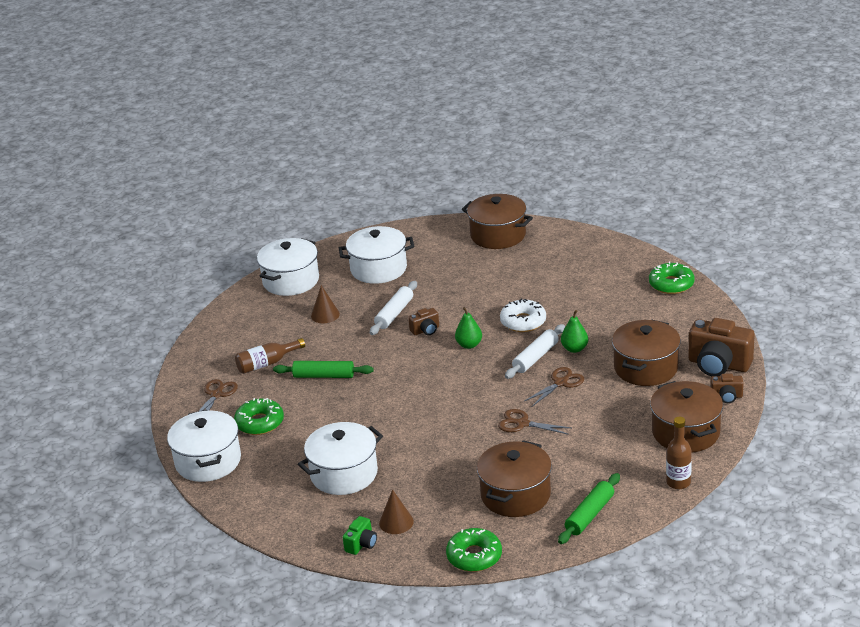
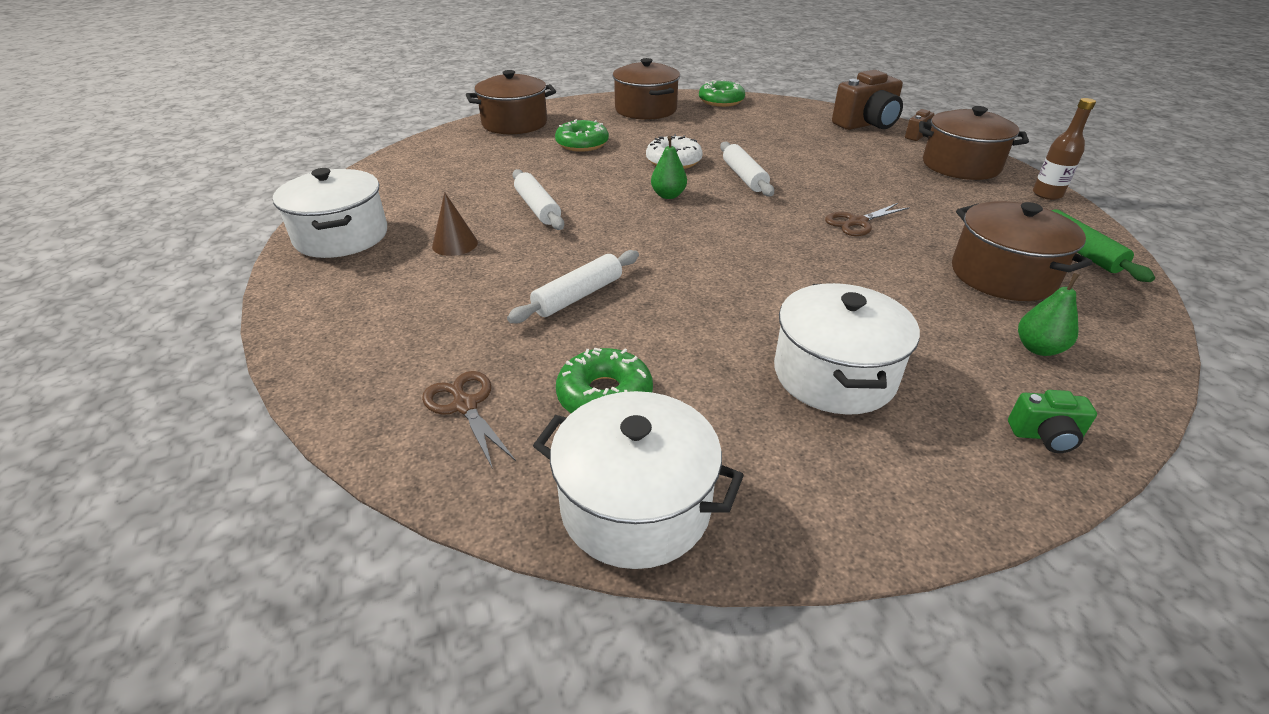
camera: 55 degrees left, 5 degrees up
(267, 363) = (473, 325): brown bottle -> none
(324, 376) = (578, 296): green rolling pin -> white rolling pin
(361, 544) = (1045, 436): green camera -> green camera turned 120 degrees clockwise
(378, 269) = (440, 185): white pot -> none
(396, 522) = (1003, 380): brown cone -> none
(426, 330) = (601, 205): brown camera -> none
(474, 556) = (1132, 352): green donut -> green donut (582, 144)
(560, 383) = (806, 182): brown scissors -> none
(574, 349) = (757, 158): green pear -> green pear (1038, 348)
(646, 368) = (833, 146): brown pot -> brown pot (646, 110)

